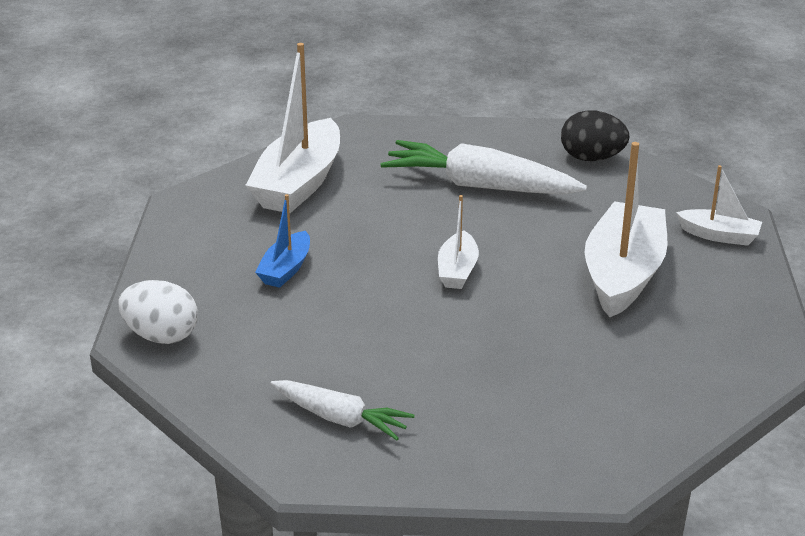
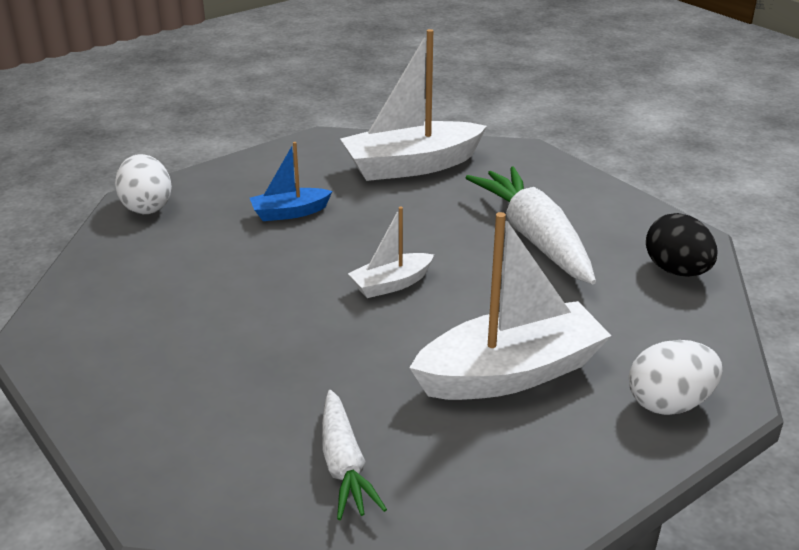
camera: 50 degrees right, 0 degrees up
(340, 418) = (119, 324): white carrot -> white carrot (344, 464)
(719, 235) = (669, 403): white boat -> white egg

